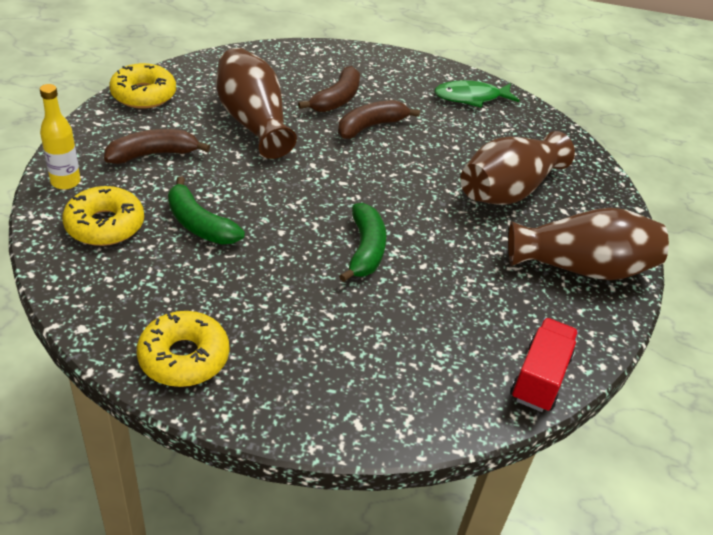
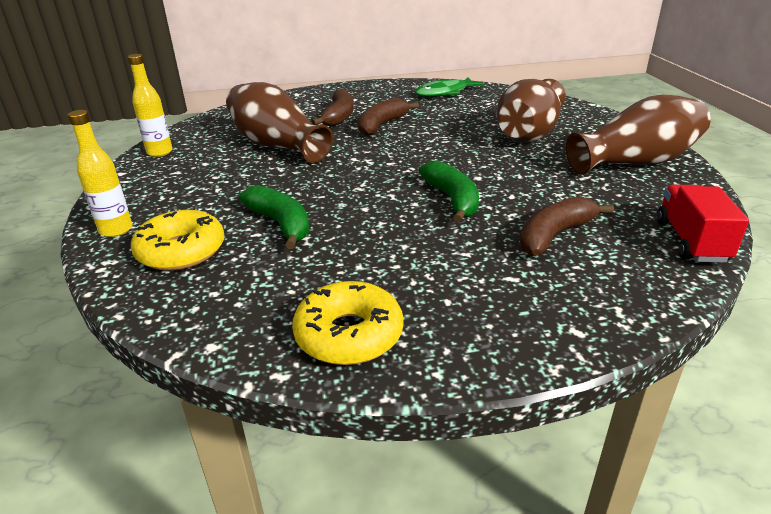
camera: 15 degrees left, 10 degrees down
(144, 95) = (160, 152): yellow donut -> yellow bottle
(153, 154) = (197, 188): brown banana -> brown banana (554, 235)
(199, 224) = (281, 224): green banana -> green banana turned 150 degrees counterclockwise

